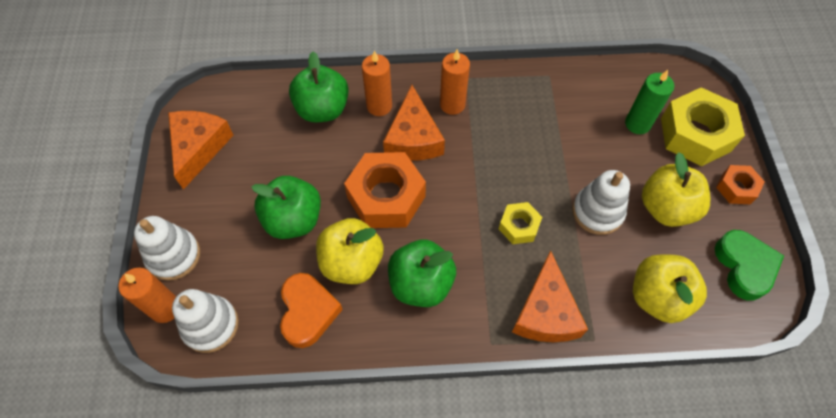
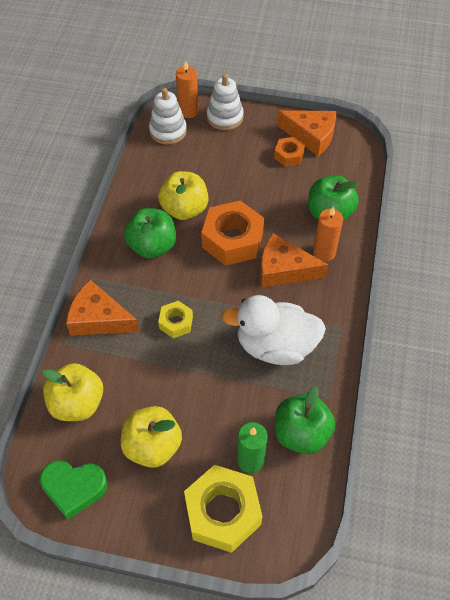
camera: 105 degrees right, 5 degrees down
(293, 220) = (231, 181): green apple -> green apple (301, 433)
(308, 312) = (157, 180): orange heart -> none
(452, 104) = (313, 307): orange candle -> none
(510, 127) = (275, 346): none -> white duck
(597, 212) = (168, 387): white stacking toy -> none
(736, 188) = (151, 523): orange nut -> orange nut (289, 155)

